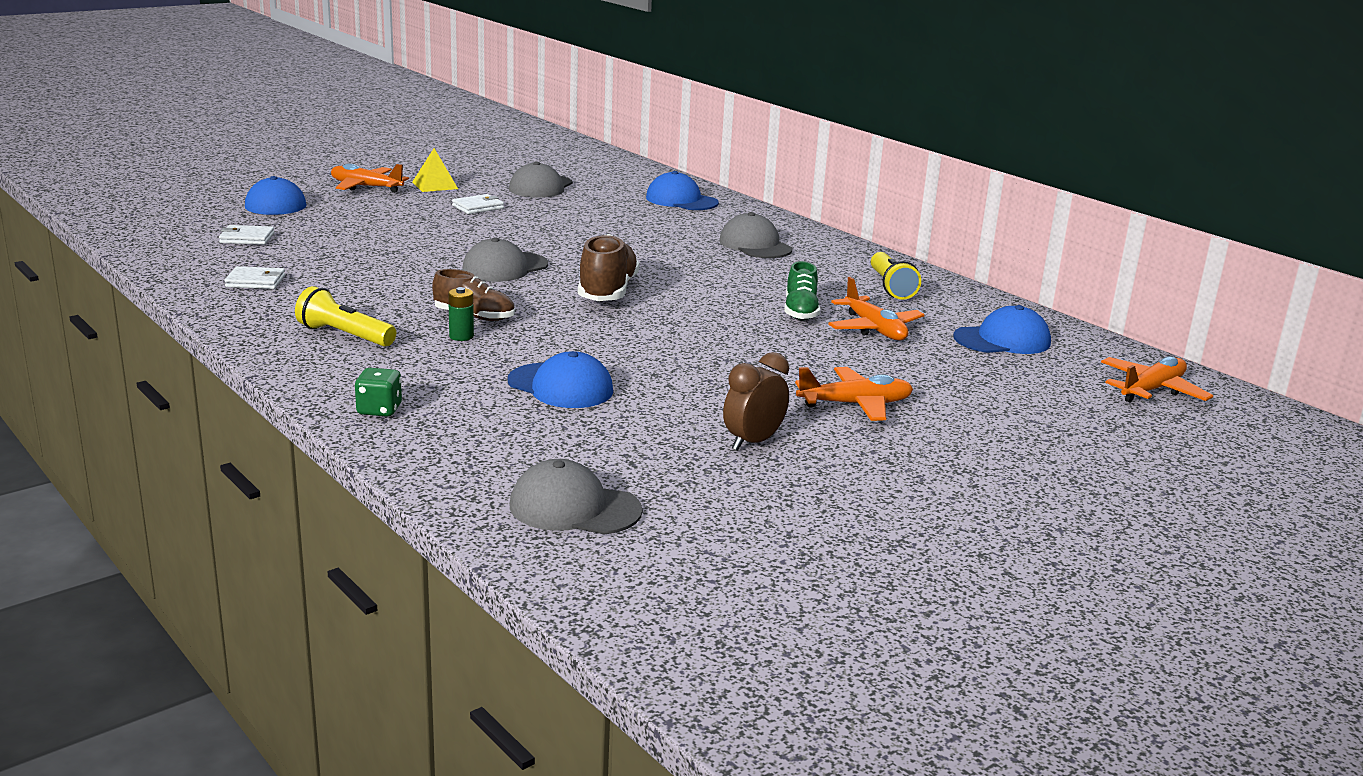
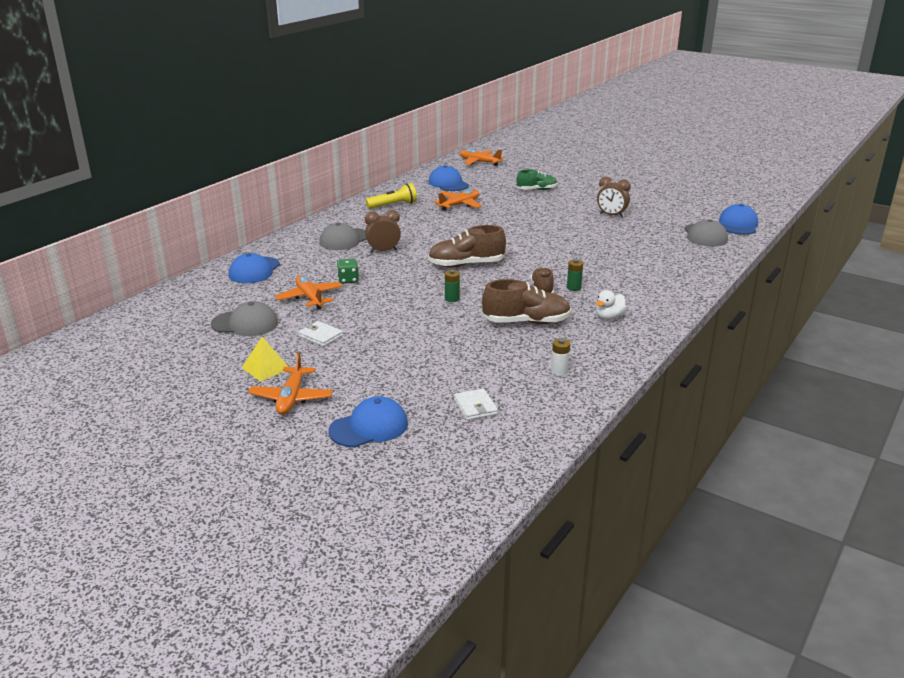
camera: 105 degrees left, 5 degrees up
(255, 281) = (559, 371): white wallet -> white battery
(345, 335) = (609, 317): yellow flashlight -> white duck
(379, 410) = (680, 286): green dice -> green dice (348, 280)
(393, 290) = (526, 322): none -> brown shoe
(505, 267) = (452, 299): grey cap -> green battery
(560, 386) = (605, 255): blue cap -> blue cap (738, 224)
(697, 258) = (383, 251): none -> brown clock
(800, 312) = (451, 220): green shoe -> green shoe (536, 190)
(855, 404) = (553, 203): orange plane -> orange plane (310, 298)

